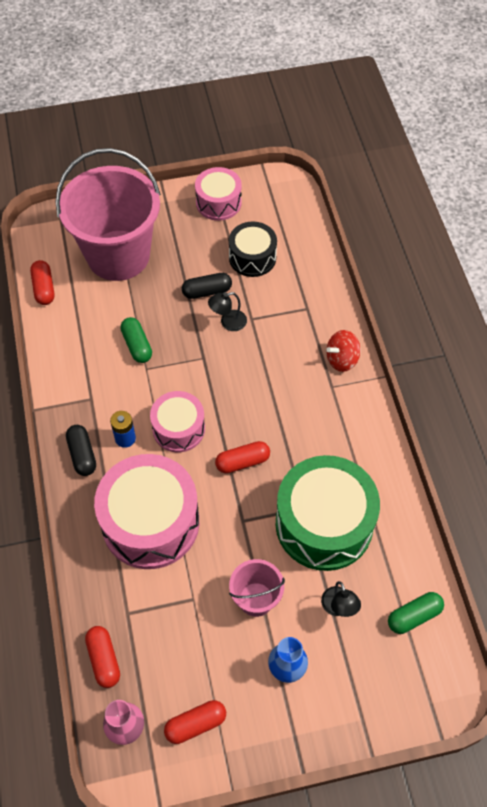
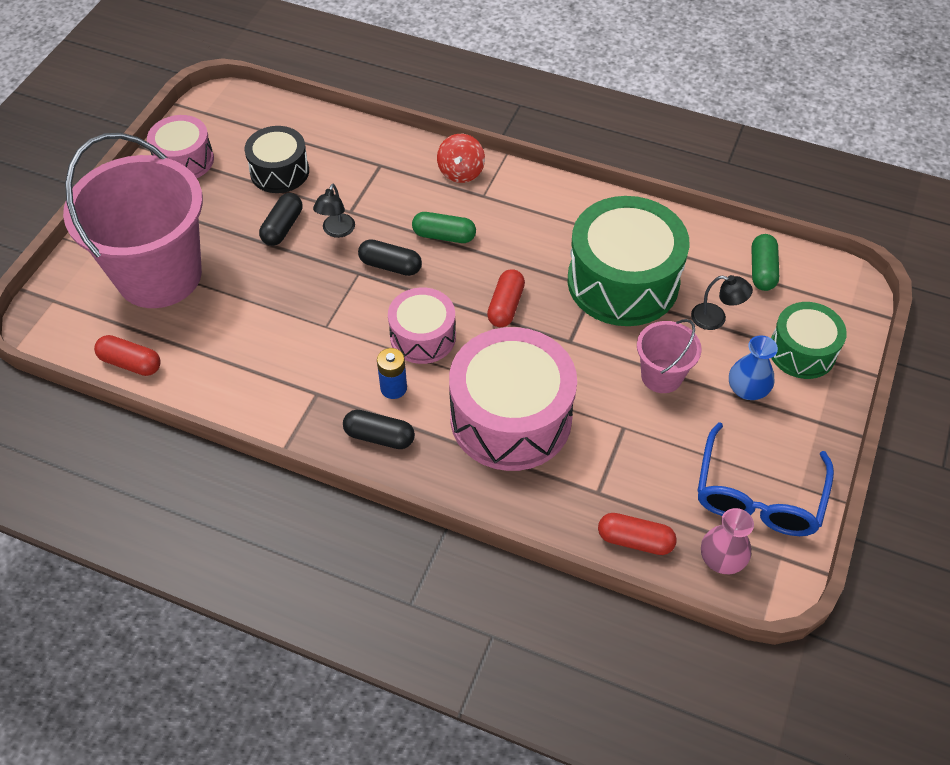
camera: 55 degrees left, 5 degrees down
(137, 345) = (290, 319): green capsule -> green capsule (444, 236)
(195, 724) = (758, 496): red capsule -> blue glasses
(223, 372) = (390, 266): none -> black capsule
(354, 688) = (802, 351): none -> green drum

